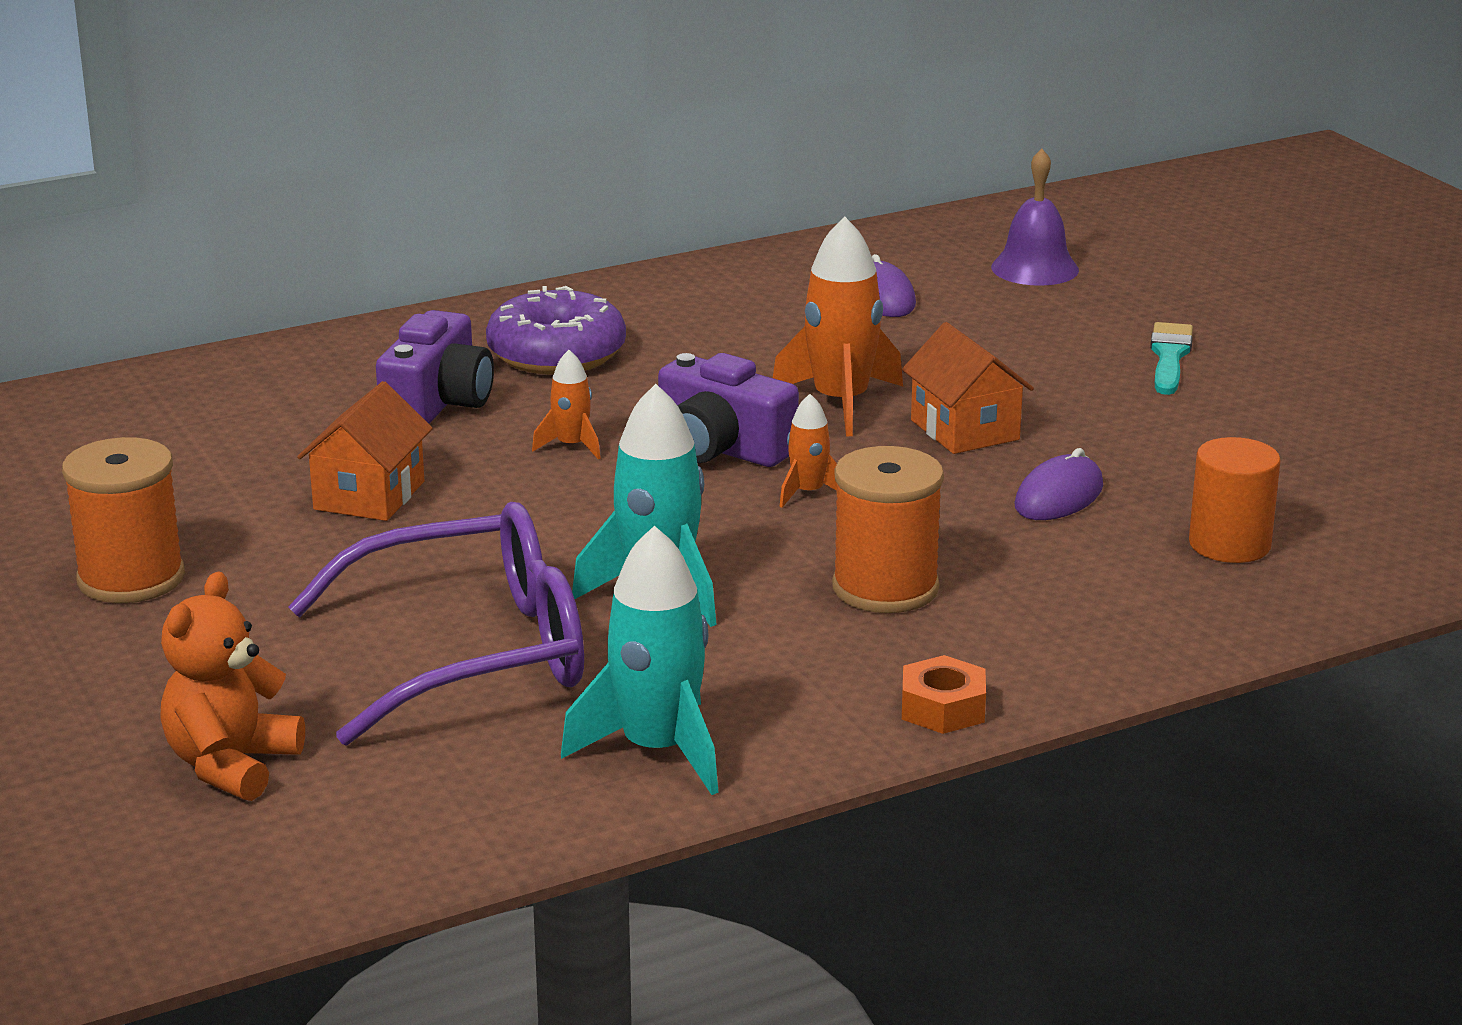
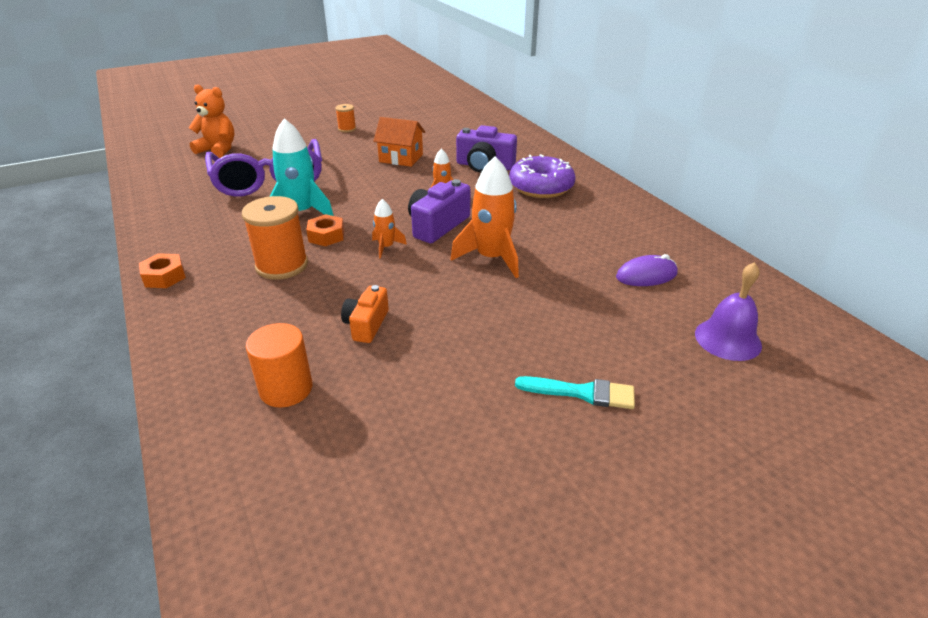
camera: 90 degrees right, 10 degrees up
(131, 578) = (347, 129): orange spool -> orange spool, size x0.52
(657, 750) = (177, 214): turquoise rocket -> none
(765, 554) = (326, 236): none -> orange nut
(965, 430) = (457, 296): orange house -> none
(1058, 497) = (366, 325): purple mouse -> orange camera

